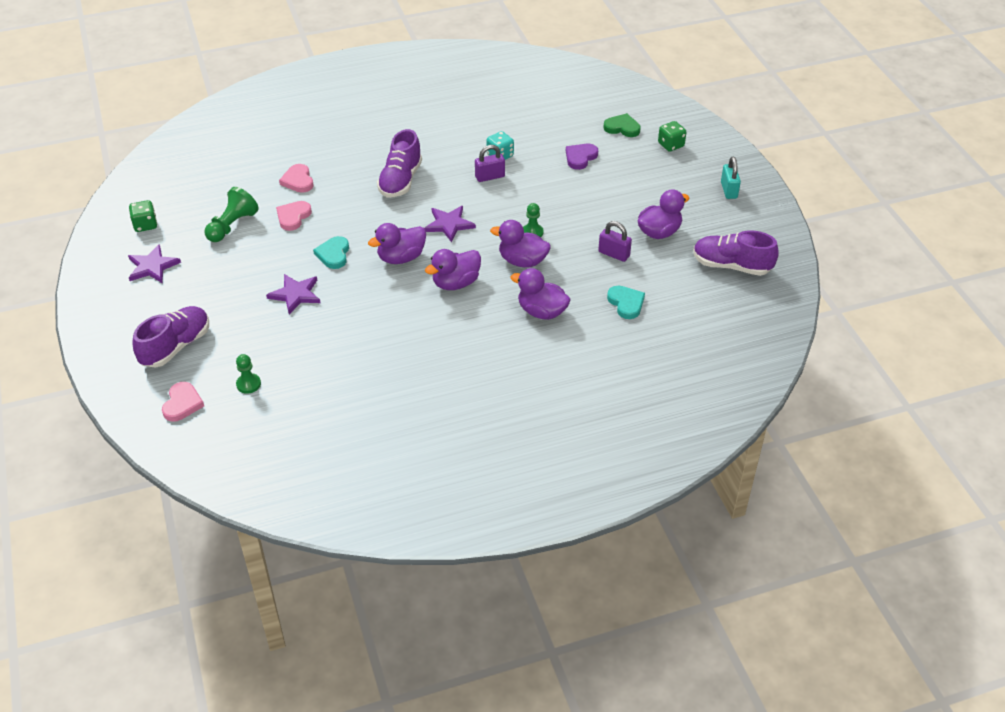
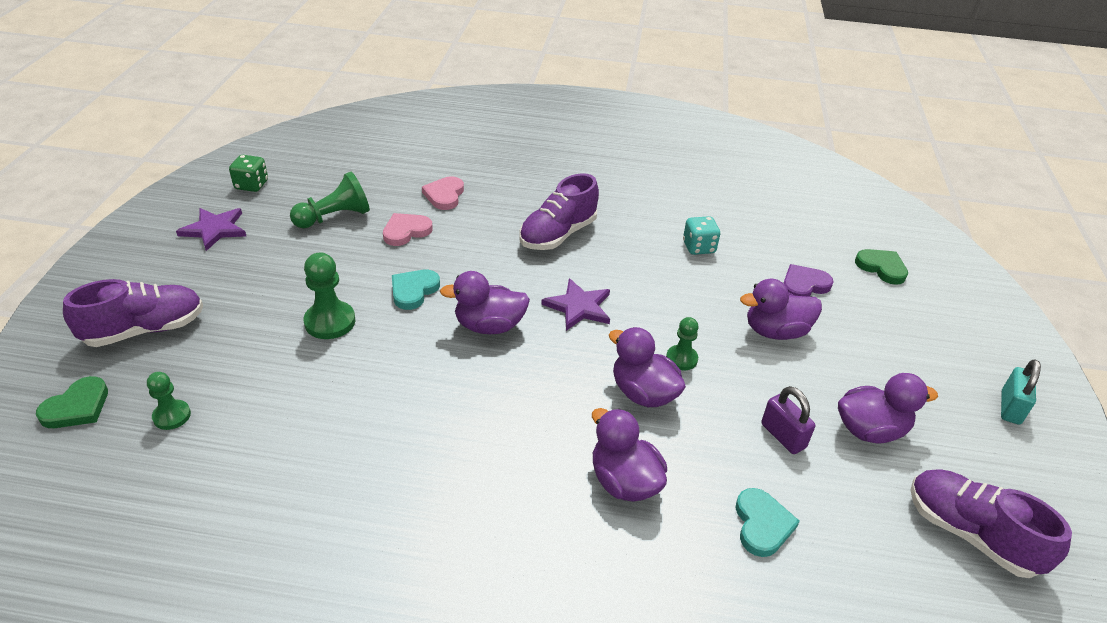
camera: 25 degrees right, 5 degrees down
(182, 404) = (77, 407): pink heart -> green heart
(295, 294) = (330, 322): purple star -> green pawn
(455, 283) = (533, 388): purple duck -> purple duck (775, 331)
(490, 176) = (670, 267): purple padlock -> none
(671, 145) = (943, 312): green dice -> none

